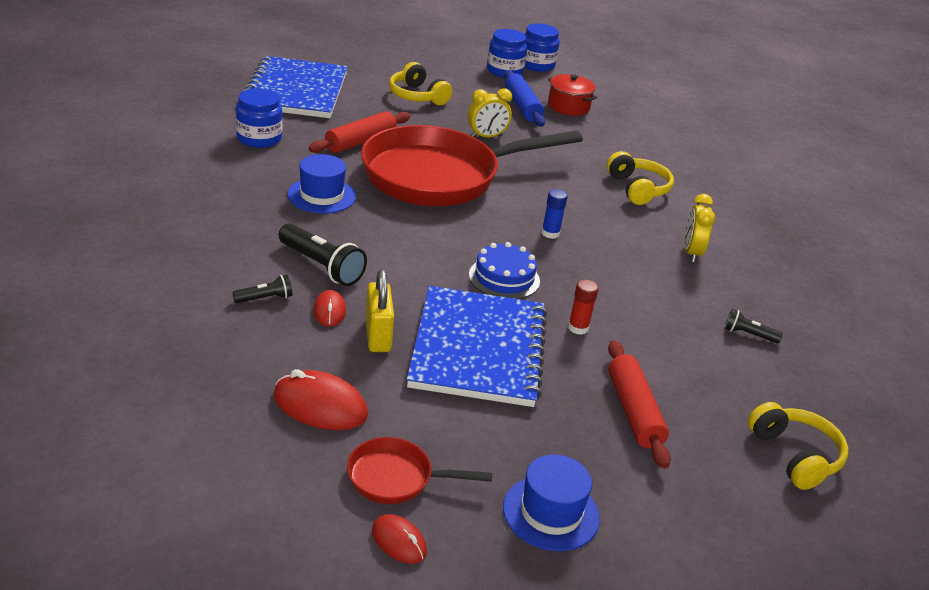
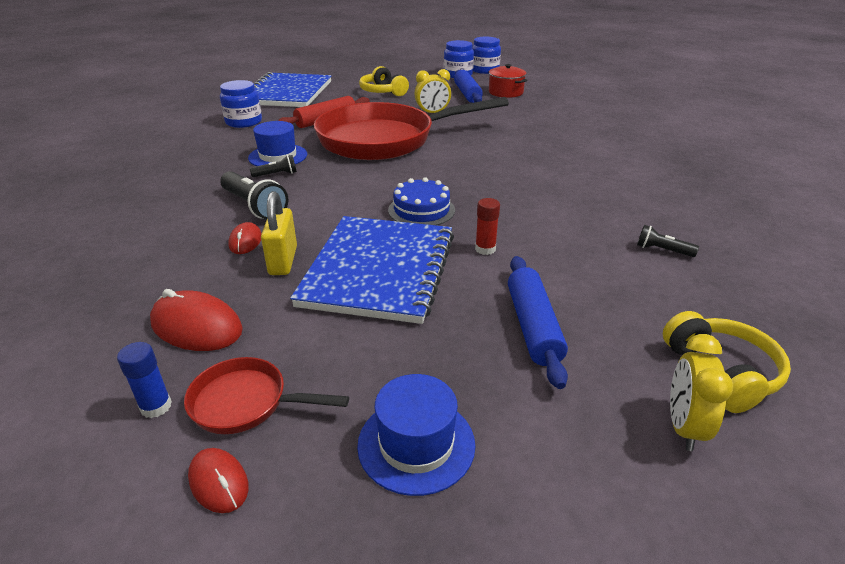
camera: 10 degrees right, 0 degrees up
(265, 298) = (190, 233): black flashlight -> black flashlight (276, 174)
(550, 233) = (473, 175): blue glue stick -> blue glue stick (156, 406)
(634, 411) = (533, 326): red rolling pin -> blue rolling pin
(637, 189) = (558, 141): yellow headphones -> none
(691, 253) = (605, 185): yellow clock -> yellow clock (683, 426)

